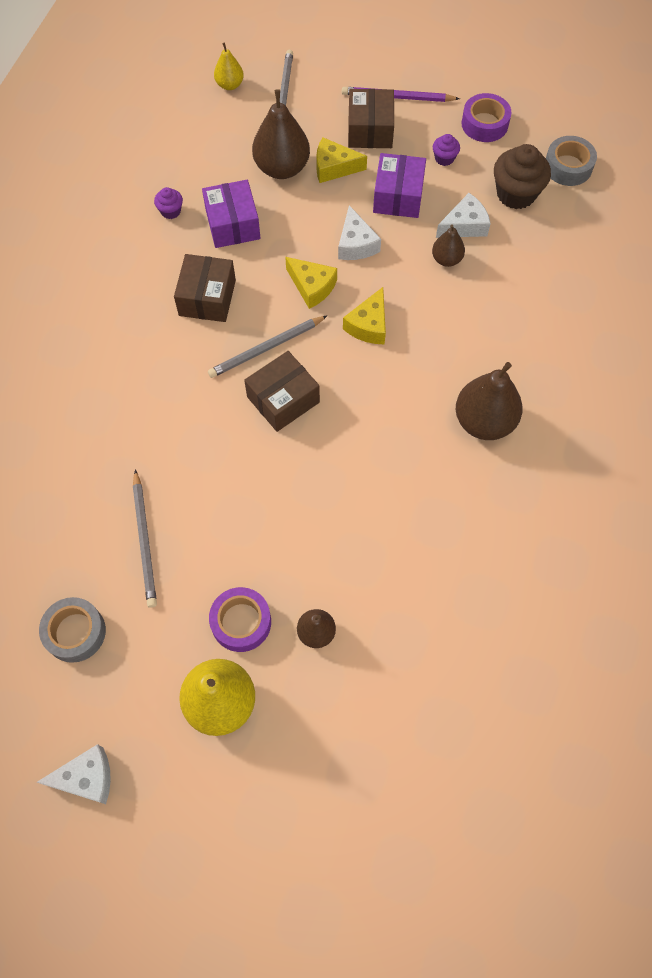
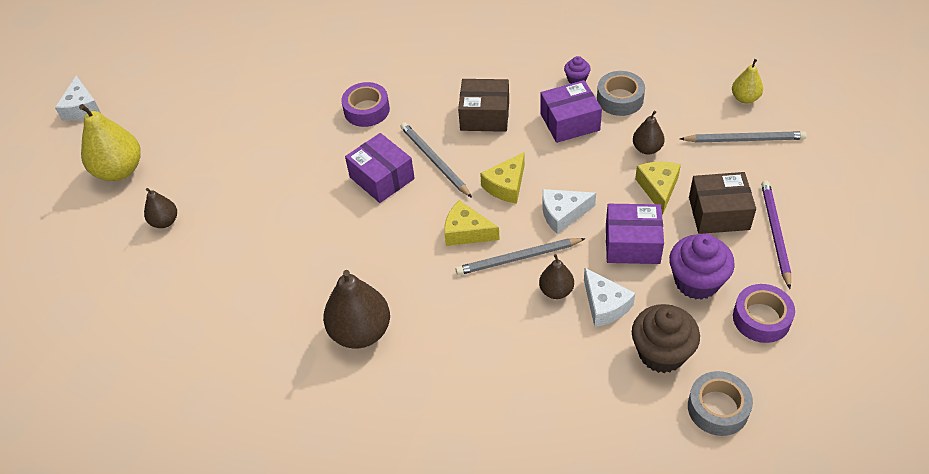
camera: 90 degrees right, 15 degrees down
(75, 632) = (186, 85): grey tape -> grey tape (620, 99)
(145, 541) = (254, 110): grey pencil -> grey pencil (518, 258)
(241, 622) = (180, 174): purple tape -> purple tape (366, 110)
(282, 168) = (647, 149): brown pear -> brown pear, size x0.54
(283, 399) = (382, 178): brown box -> purple box
(444, 158) = (696, 282): purple cupcake -> purple cupcake, size x2.00

